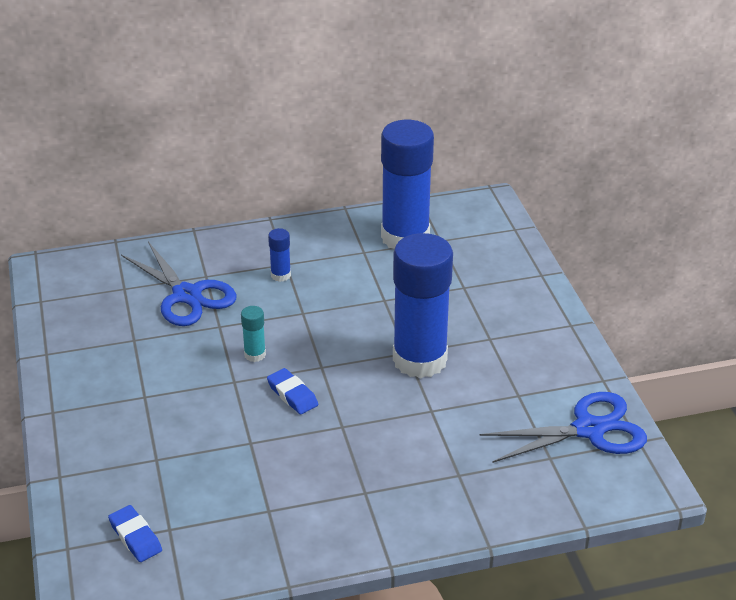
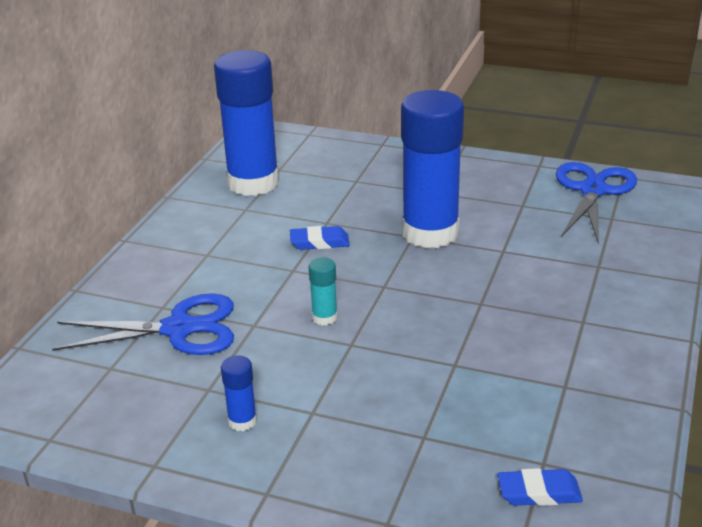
camera: 55 degrees left, 5 degrees down
(280, 275) = (221, 263): blue glue stick -> blue glue stick (242, 421)
(292, 395) = (409, 316): blue eraser -> blue eraser (319, 242)

